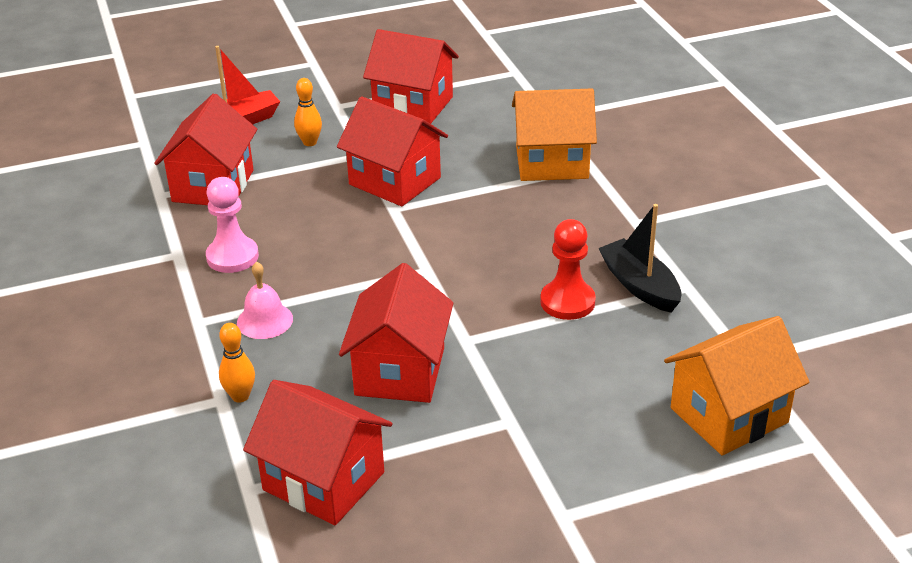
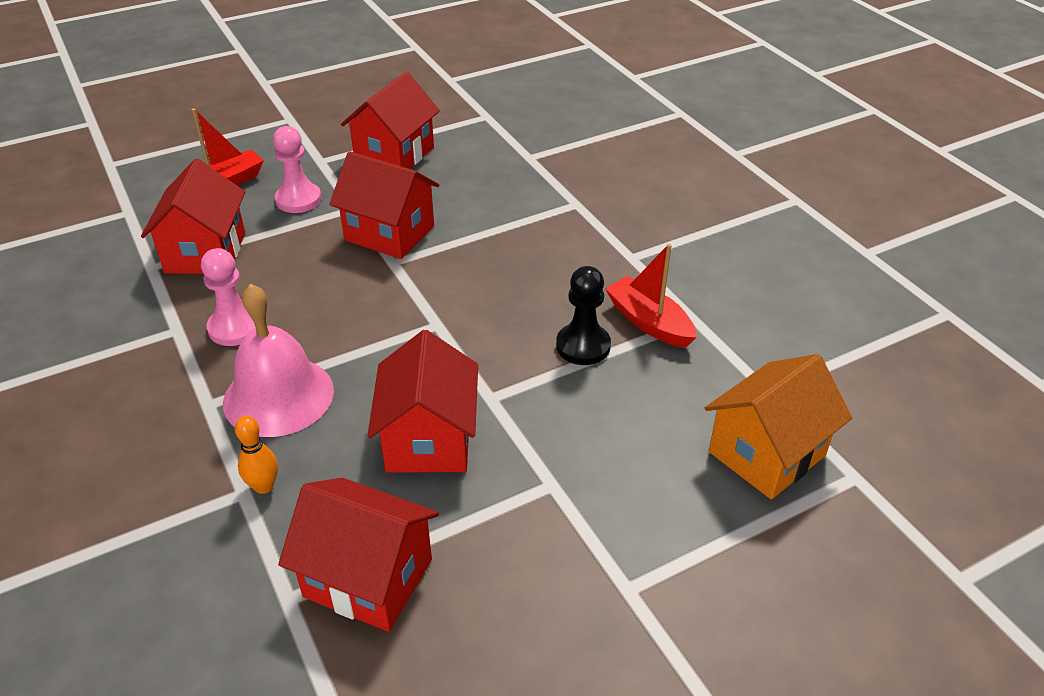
camera: 10 degrees left, 5 degrees up
(264, 320) = (278, 396): pink bell -> pink bell, size x1.87
(310, 142) = (298, 200): orange bowling pin -> pink pawn
(413, 105) = (394, 154): red house -> red house turned 75 degrees counterclockwise
(552, 163) = (538, 203): orange house -> none
(567, 302) = (583, 346): red pawn -> black pawn
(640, 286) = (649, 322): black boat -> red boat

